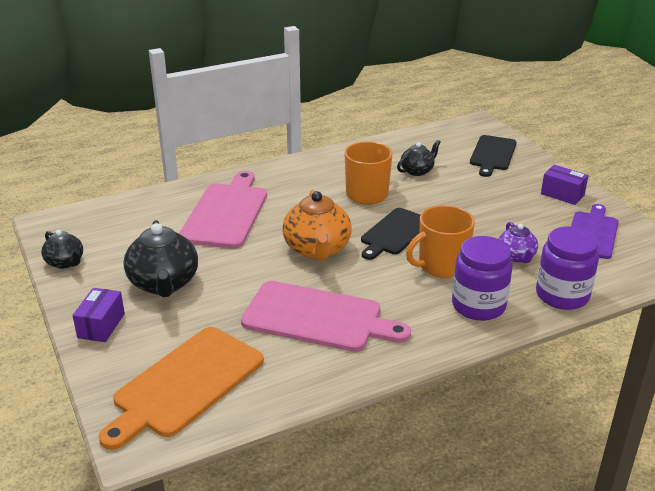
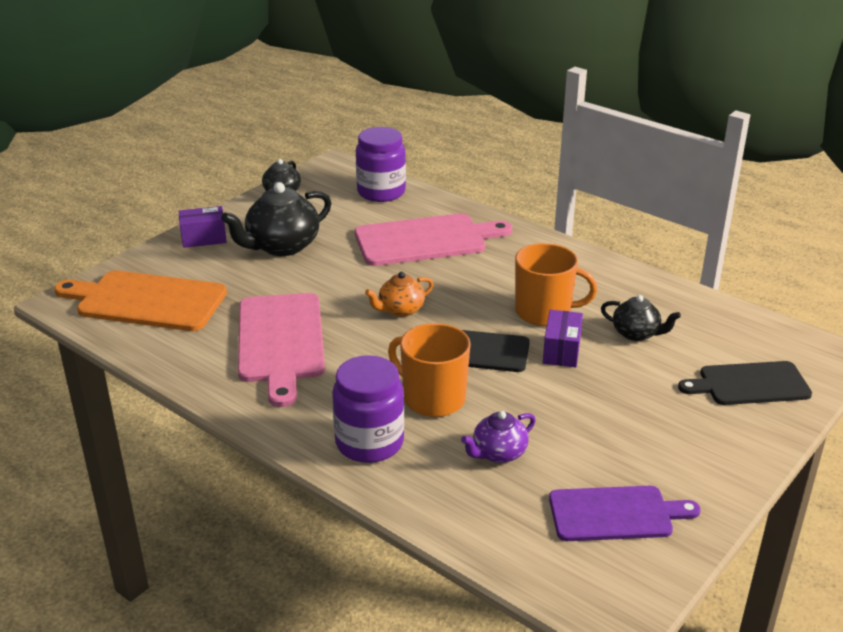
camera: 65 degrees right, 0 degrees up
(317, 250) = (400, 310): orange teapot -> orange teapot, size x0.57
(562, 194) = (700, 468): purple box -> purple box (561, 351)
(562, 295) = (437, 507): purple jar -> purple jar (381, 192)

